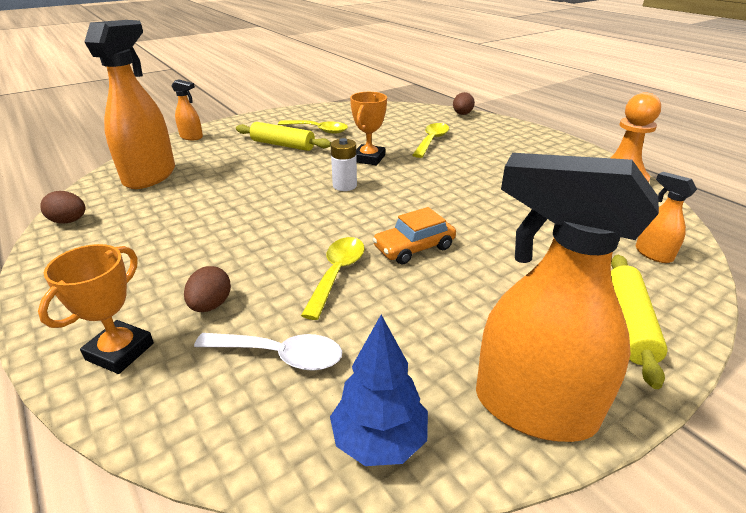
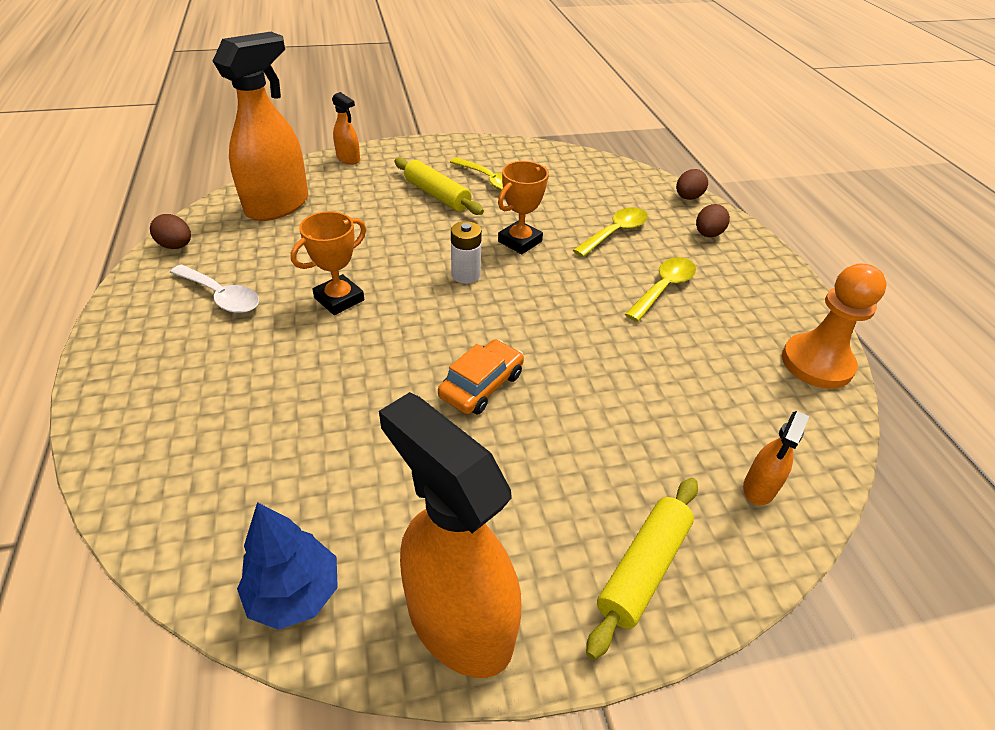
camera: 20 degrees right, 10 degrees up
(120, 351) = (142, 414): orange trophy -> orange trophy (339, 299)
(211, 305) = (242, 390): brown egg -> brown egg (708, 234)
(280, 355) = (267, 470): white spoon -> white spoon (221, 296)
(337, 274) = (379, 393): yellow spoon -> yellow spoon (663, 288)
(414, 248) = (481, 385): orange car -> orange car turned 135 degrees clockwise
(653, 254) = (759, 488): orange spray bottle -> orange spray bottle turned 135 degrees counterclockwise

